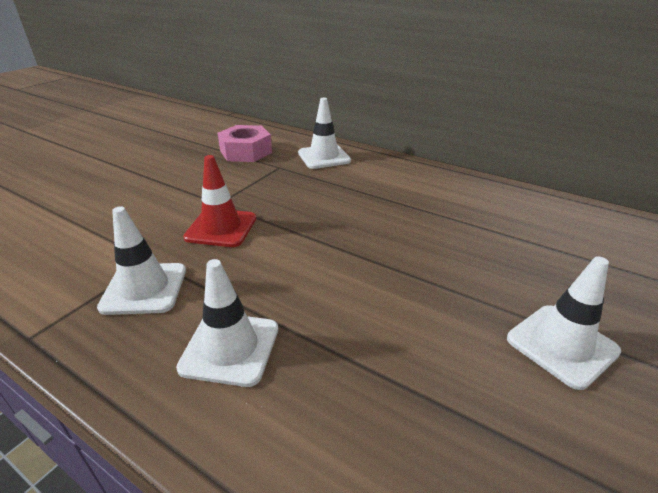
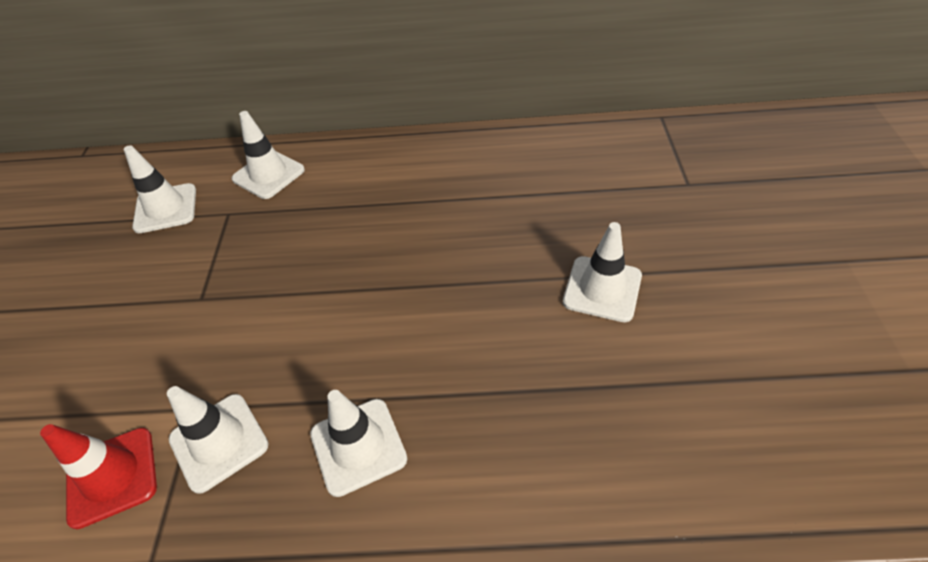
camera: 30 degrees left, 15 degrees up
(221, 228) = (234, 329): red traffic cone -> red traffic cone (112, 476)
(246, 152) = (165, 208): pink nut -> white traffic cone

